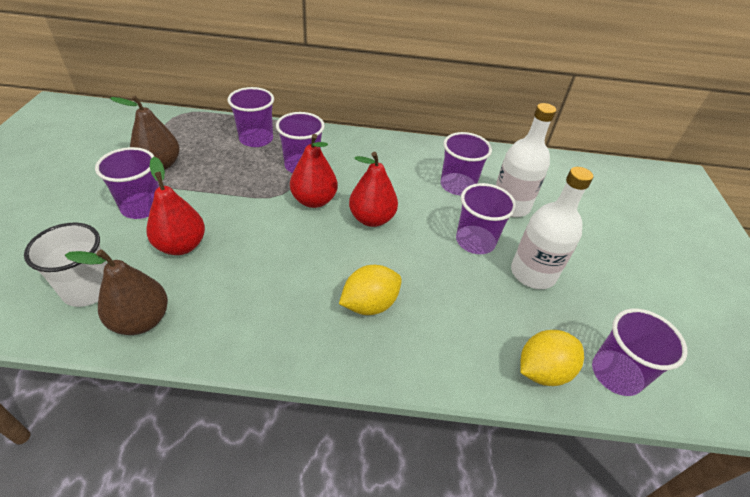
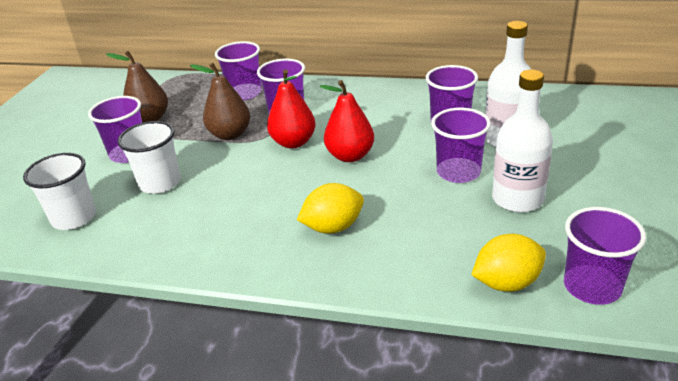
camera: 15 degrees right, 10 degrees down
(141, 320) = (116, 240): brown pear -> brown pear (230, 134)
(181, 245) = (160, 183): red pear -> white cup

